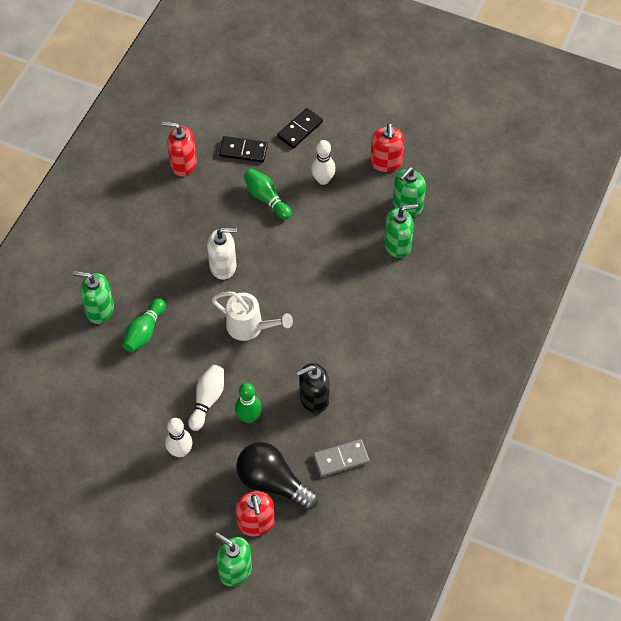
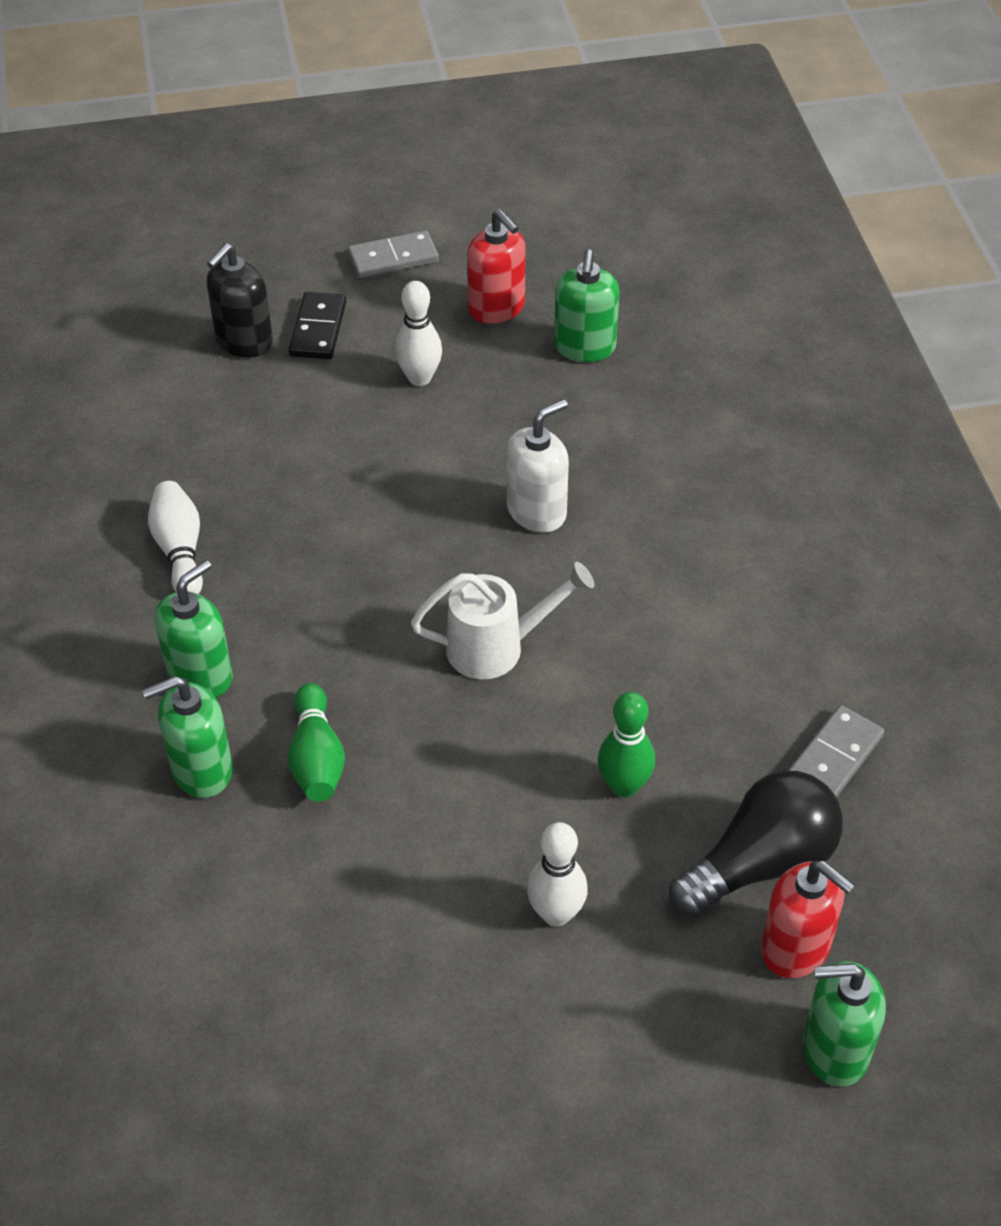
camera: 35 degrees left, 10 degrees down
(183, 164) = (161, 470): red soap dispenser -> none
(207, 400) = (528, 801): white bowling pin -> white bowling pin (180, 550)
(223, 266) = (367, 582): white soap dispenser -> white soap dispenser (537, 511)
(243, 151) = (250, 402): black domino -> none
(266, 198) = (351, 448): green bowling pin -> none
(272, 482) = (760, 863): black light bulb -> black light bulb turned 150 degrees clockwise
(314, 399) = (703, 693): black soap dispenser -> black soap dispenser (244, 342)
(362, 110) = (393, 258): none -> grey domino
(397, 245) = (622, 406): green soap dispenser -> green soap dispenser (201, 676)

